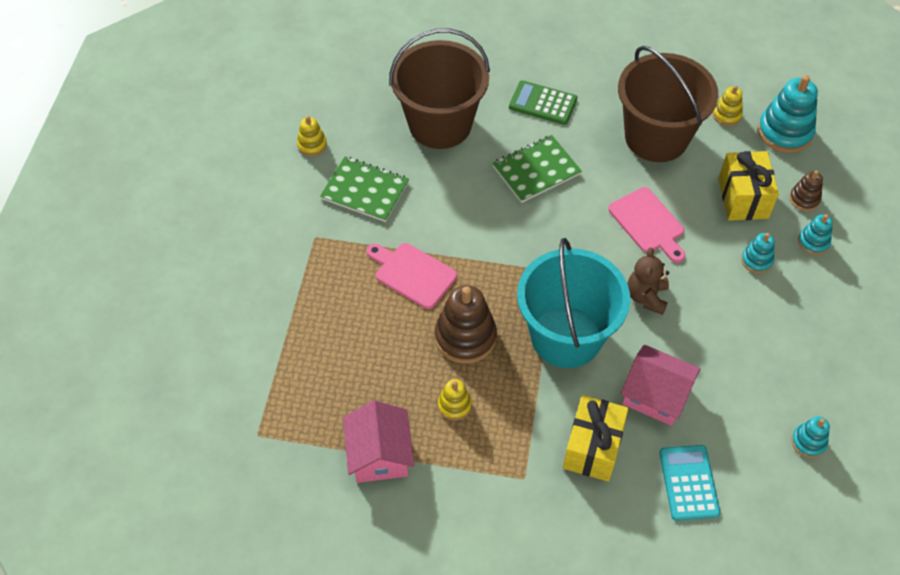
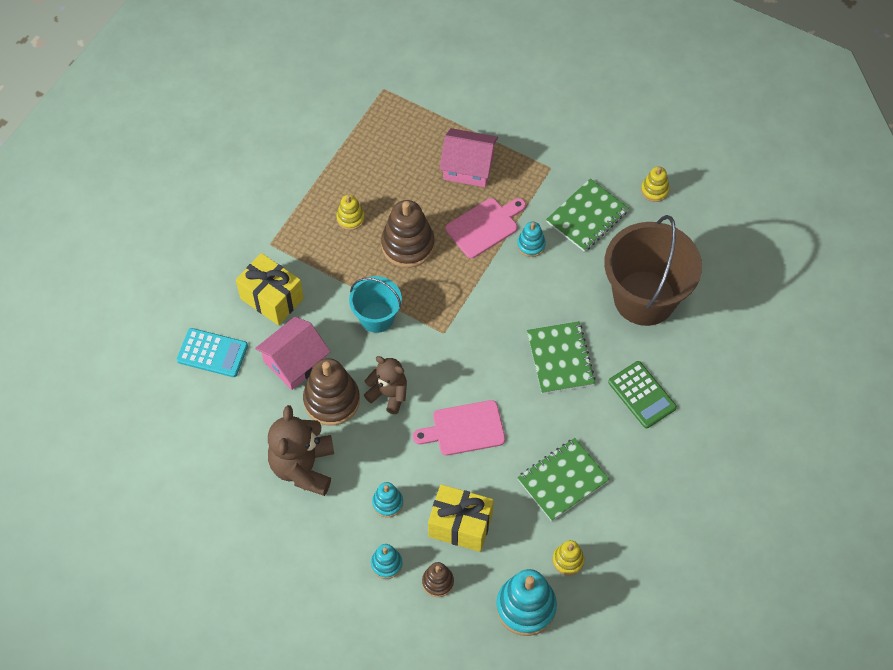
camera: 110 degrees right, 5 degrees up
(379, 454) = (332, 158): pink house -> pink house (468, 167)
(543, 103) = (642, 395): green calculator -> green calculator turned 105 degrees clockwise
(566, 336) = (377, 317): turquoise bucket -> turquoise bucket, size x0.55
(656, 137) = (562, 480): brown bucket -> green notebook
(680, 344) = (332, 400): none -> brown stacking toy
(764, 343) = (303, 467): none -> brown teddy bear
(808, 442) = (202, 456): turquoise stacking toy -> turquoise stacking toy (531, 245)

